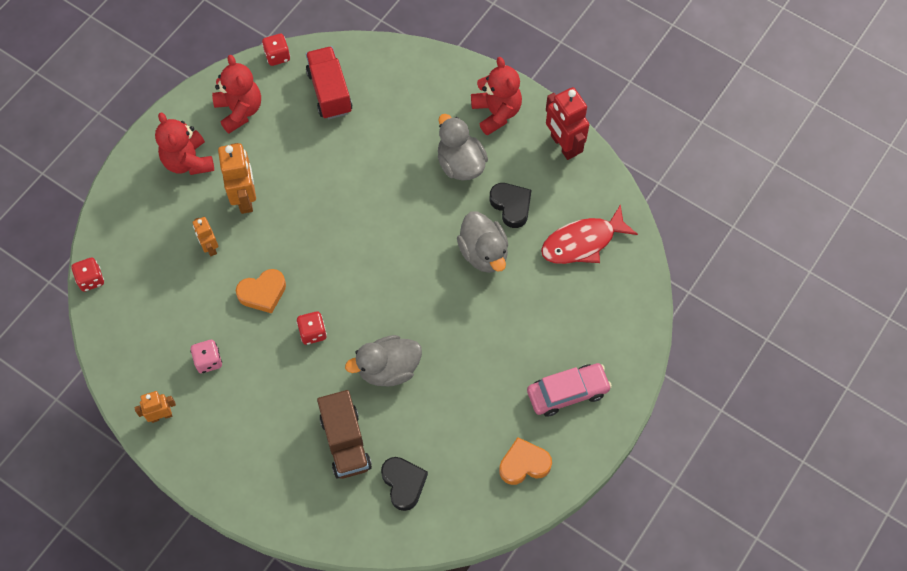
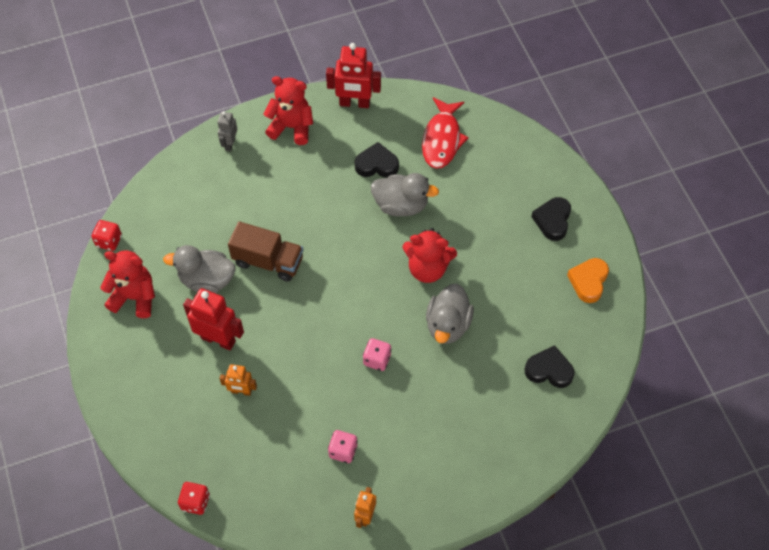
camera: 55 degrees left, 5 degrees down
(188, 161) = (148, 362): red teddy bear -> red teddy bear (427, 268)
(245, 198) = (218, 339): orange robot -> red robot
(263, 293) = (314, 375): orange heart -> none
(313, 332) = (377, 359): red dice -> pink dice
(329, 92) = (175, 224): red truck -> none
(345, 442) = (487, 390): brown truck -> brown truck (268, 261)
(440, 77) = (230, 144): none -> grey robot
(460, 164) = (314, 175): grey duck -> grey duck (207, 280)
(567, 392) = (552, 220): pink car -> black heart

